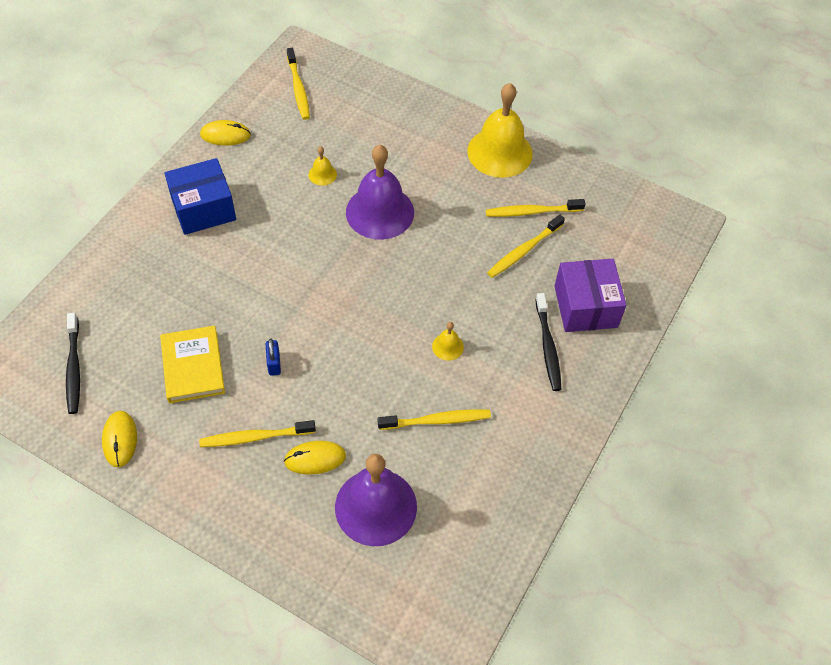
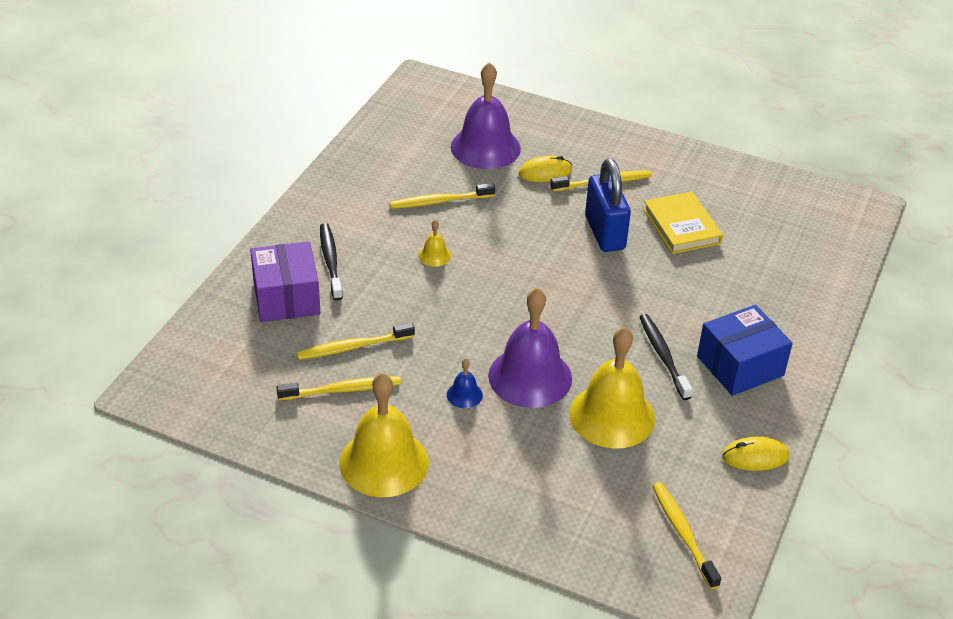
camera: 175 degrees right, 15 degrees down
(74, 367) = (793, 220): black toothbrush -> black toothbrush (663, 356)
(120, 439) = (720, 175): yellow mouse -> none
(274, 363) = (605, 233): blue padlock -> blue padlock, size x2.25
(322, 174) = (612, 416): yellow bell -> yellow bell, size x2.35
(435, 200) = (464, 395): none -> blue bell
(524, 250) = (353, 347): yellow toothbrush -> yellow toothbrush turned 150 degrees counterclockwise

